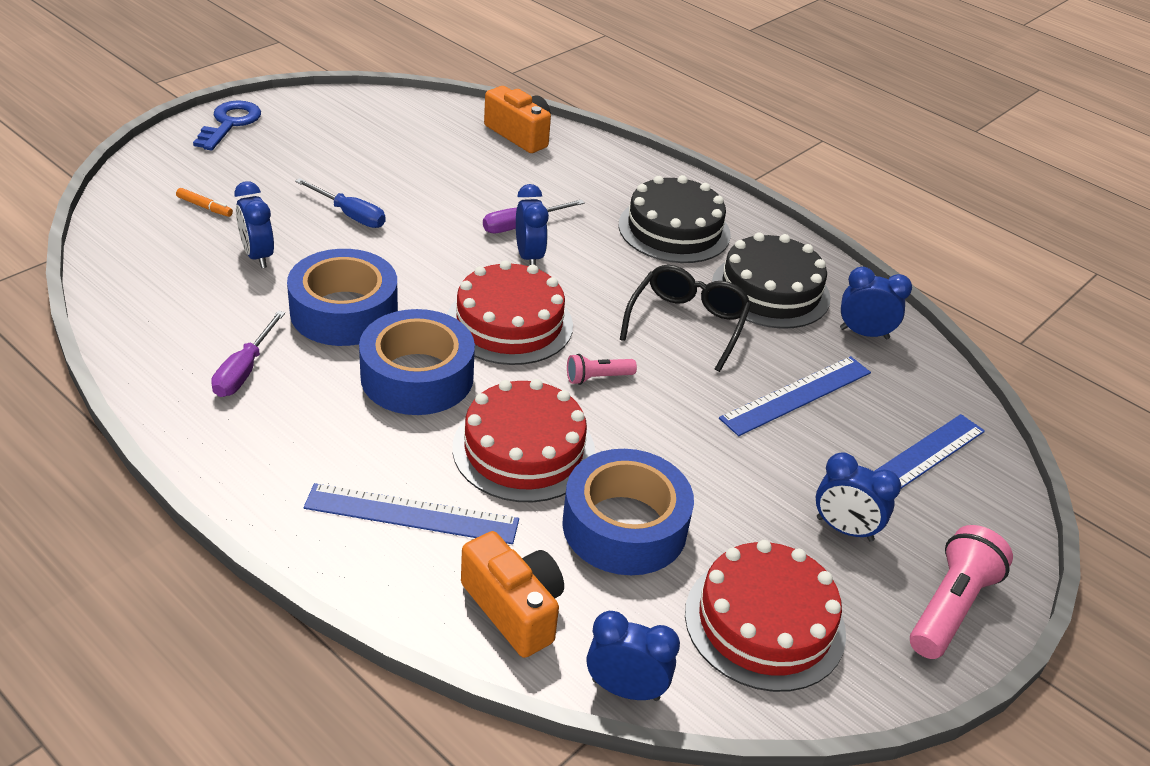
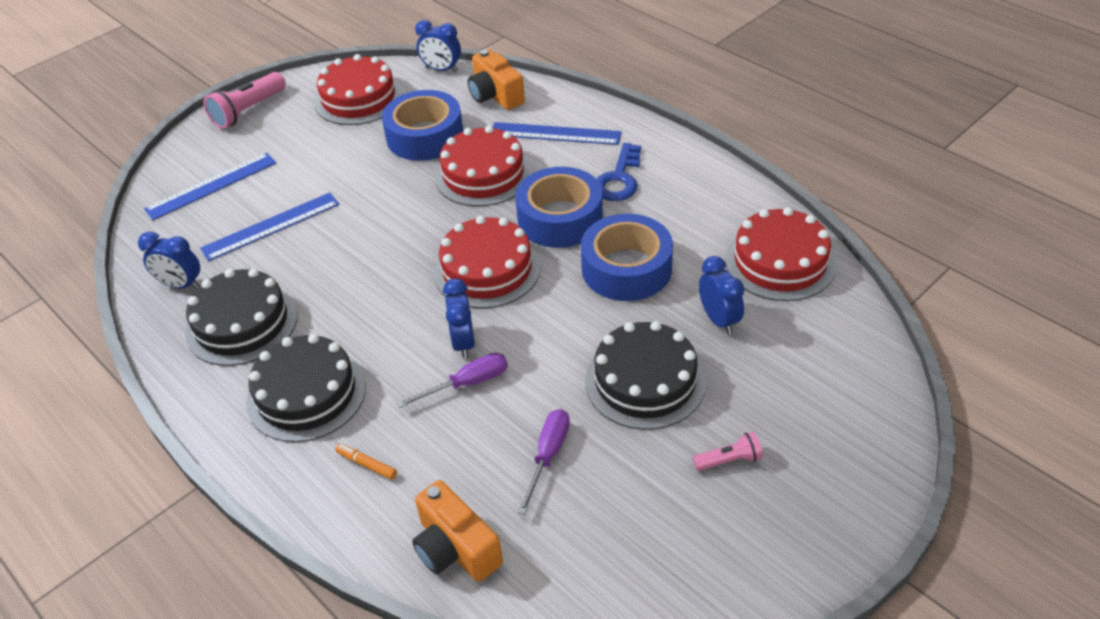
camera: 170 degrees left, 5 degrees up
(159, 305) = (780, 261): none -> red cake
(204, 207) = (795, 377): orange marker -> orange marker (367, 464)
(230, 123) = (832, 528): blue key -> blue key (619, 179)
(244, 370) = (689, 213): purple screwdriver -> purple screwdriver (548, 456)
(350, 215) = (645, 381): blue screwdriver -> black cake
(597, 378) = (422, 228): pink flashlight -> pink flashlight (729, 460)
(687, 323) = (333, 282): black glasses -> none
(844, 529) = (287, 143): blue clock -> none

